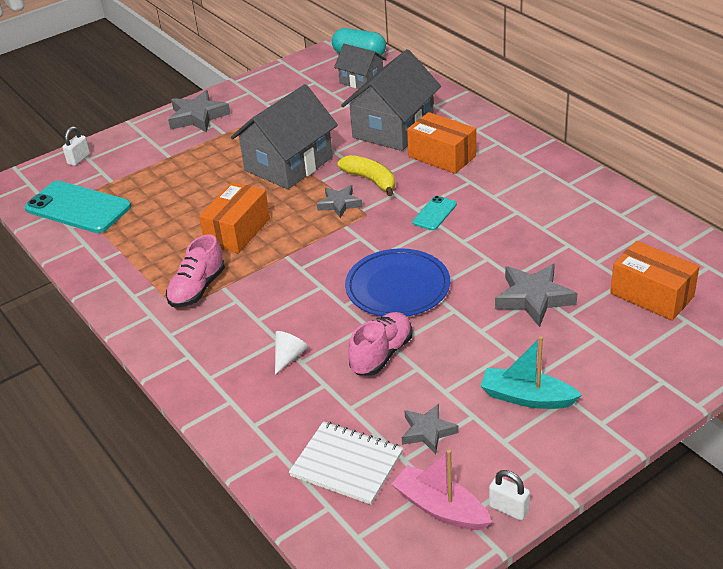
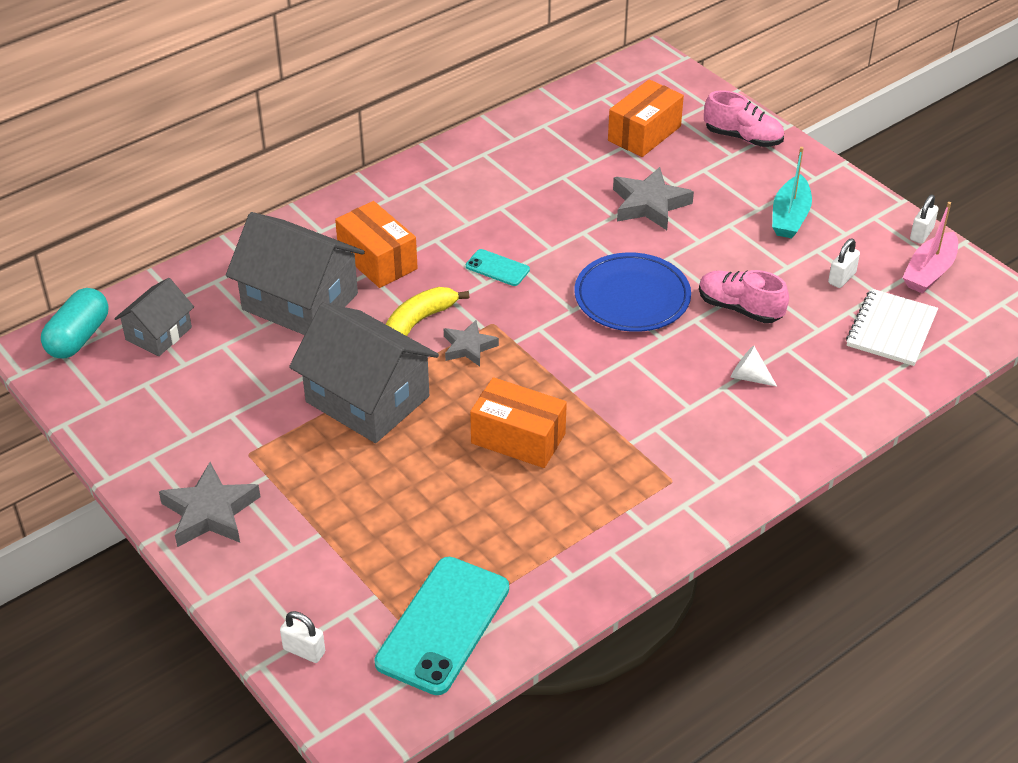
camera: 95 degrees left, 5 degrees up
(197, 289) = (634, 465): pink shoe -> pink shoe (743, 137)
(428, 431) = (841, 278): grey star -> white padlock
(442, 156) = (377, 260): orange box -> orange box turned 75 degrees counterclockwise

